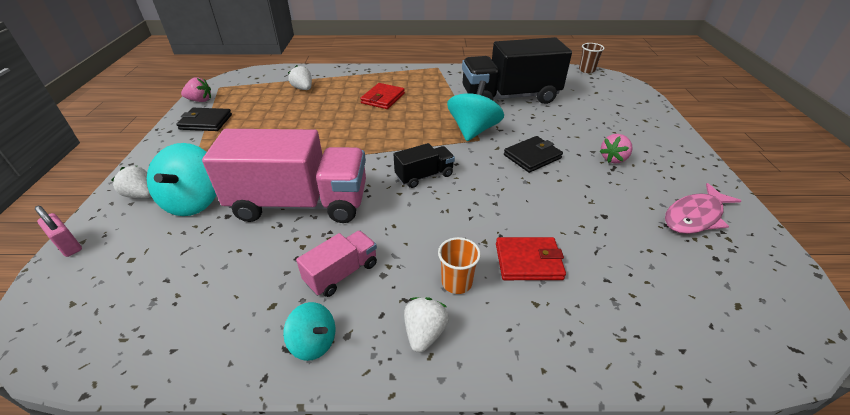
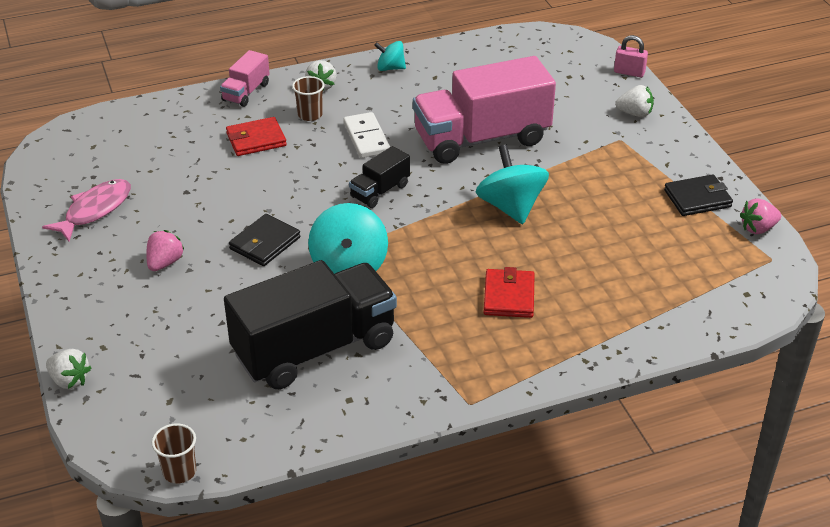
camera: 160 degrees right, 0 degrees up
(194, 201) = (580, 119): turquoise spinning top -> turquoise spinning top (510, 207)
(303, 88) = (646, 287): white strawberry -> white strawberry (70, 380)
(342, 273) = (401, 102): pink truck -> pink truck (246, 92)
(408, 232) = (366, 138): none -> white domino
(456, 282) = (310, 115): orange cup -> brown cup

